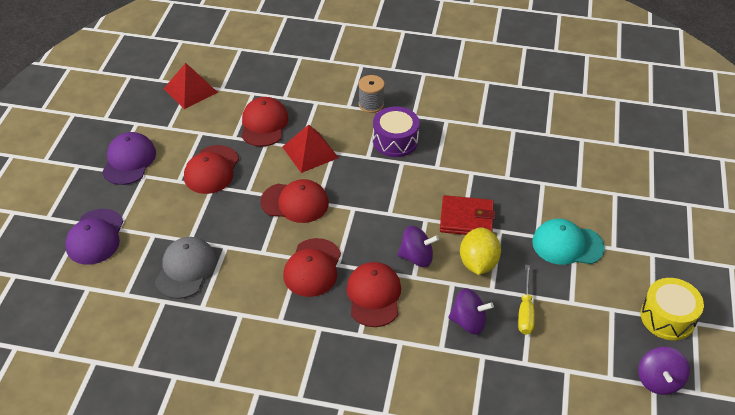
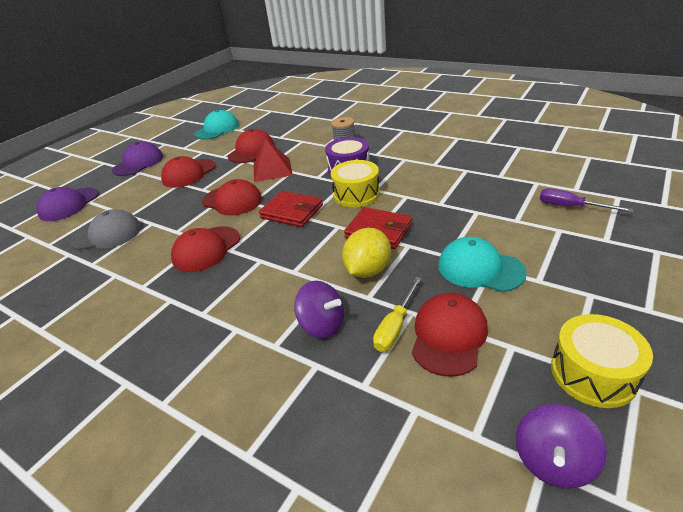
camera: 25 degrees right, 10 degrees down
(186, 269) = (107, 234): grey cap -> grey cap turned 45 degrees clockwise
(190, 90) = (217, 129): red pyramid -> turquoise cap
(369, 208) = (292, 212): none -> red wallet
(374, 296) = (242, 281): red cap -> red cap (448, 336)
(416, 257) = (308, 255): purple spinning top -> none
(422, 176) = (356, 194): none -> yellow drum
(617, 165) = (571, 207): none -> purple screwdriver

